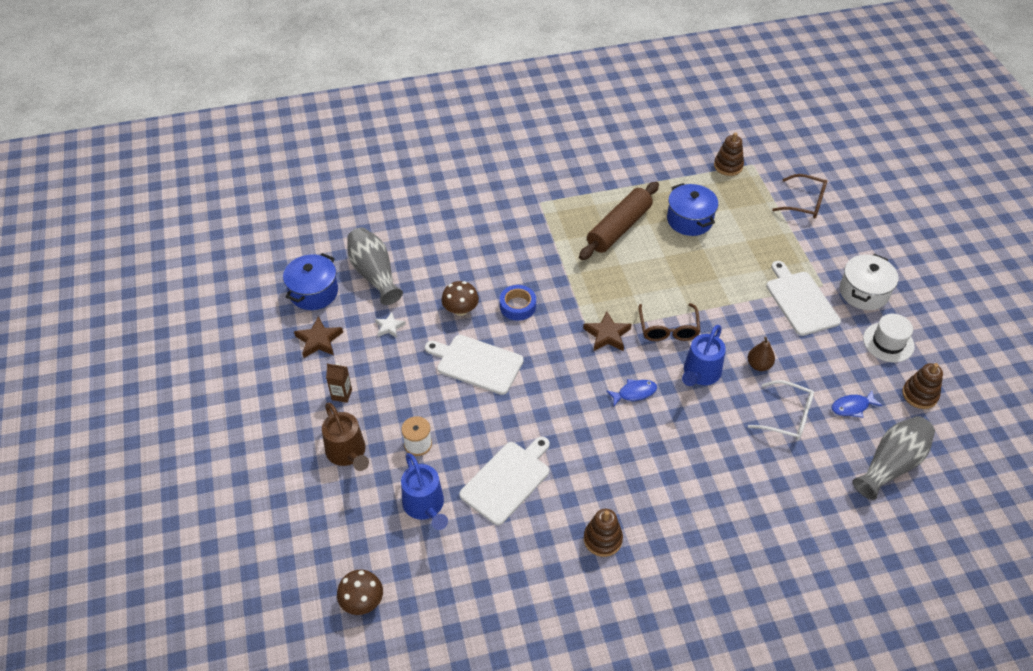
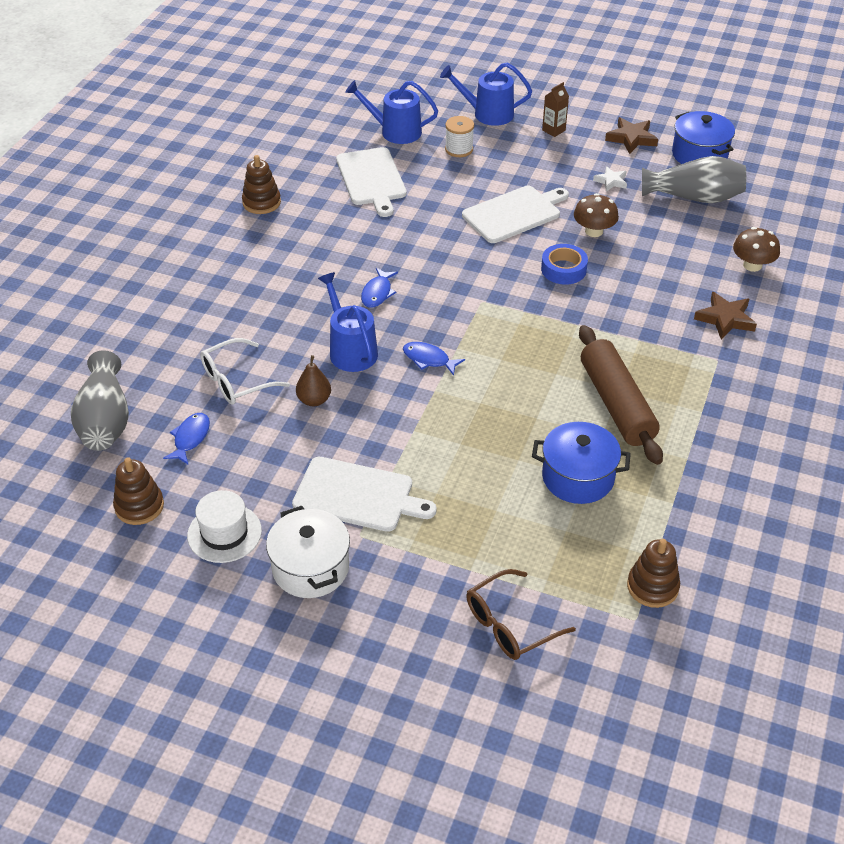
camera: 125 degrees right, 5 degrees down
(347, 453) = (488, 114): brown watering can -> blue watering can
(362, 601) = (350, 79): brown mushroom -> brown mushroom (752, 265)
(607, 335) = (465, 312): brown star -> brown star (725, 319)
(668, 329) = (428, 359): brown glasses -> blue fish

